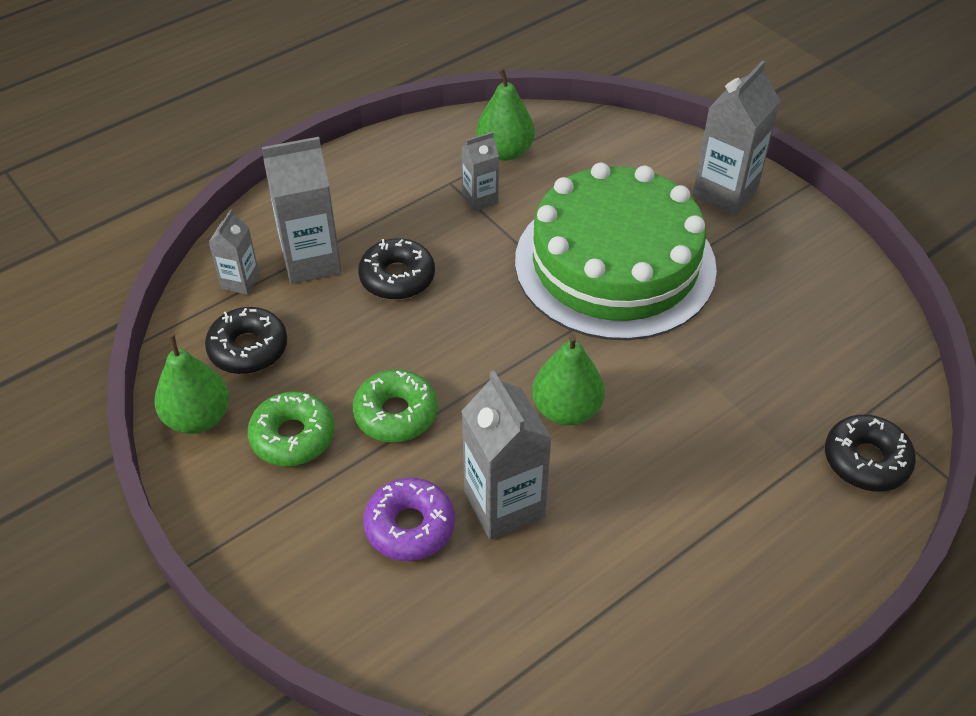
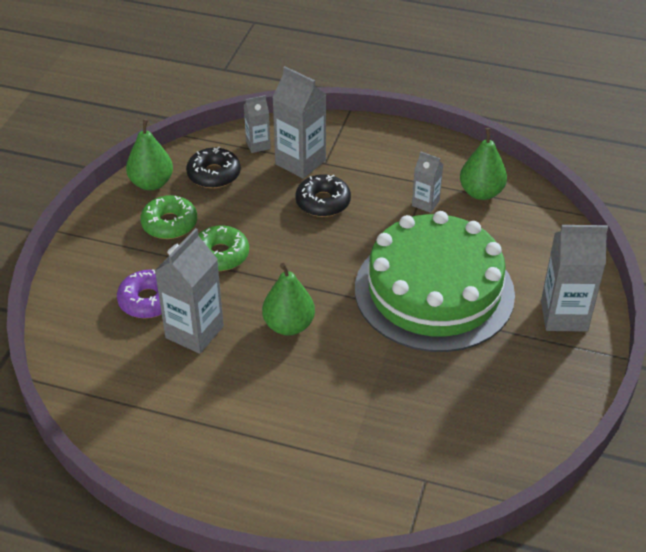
camera: 55 degrees right, 5 degrees down
(866, 460) = (380, 494): black donut -> none

